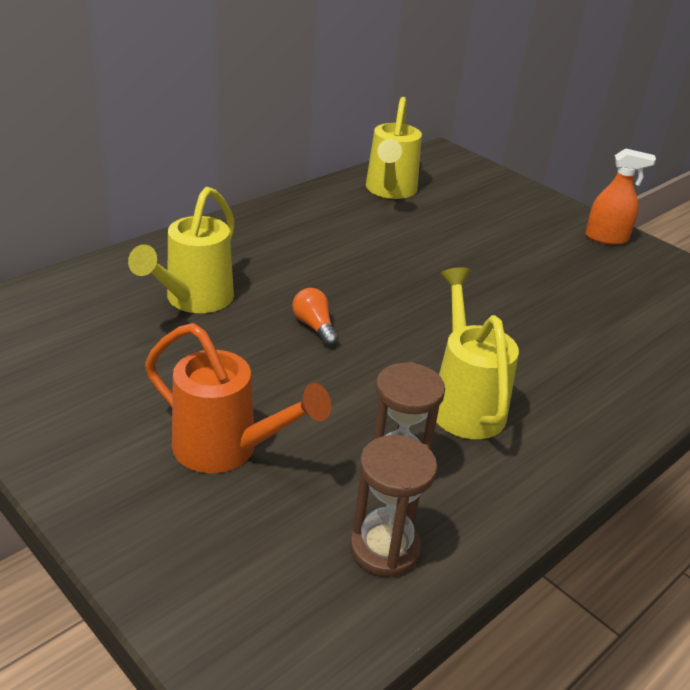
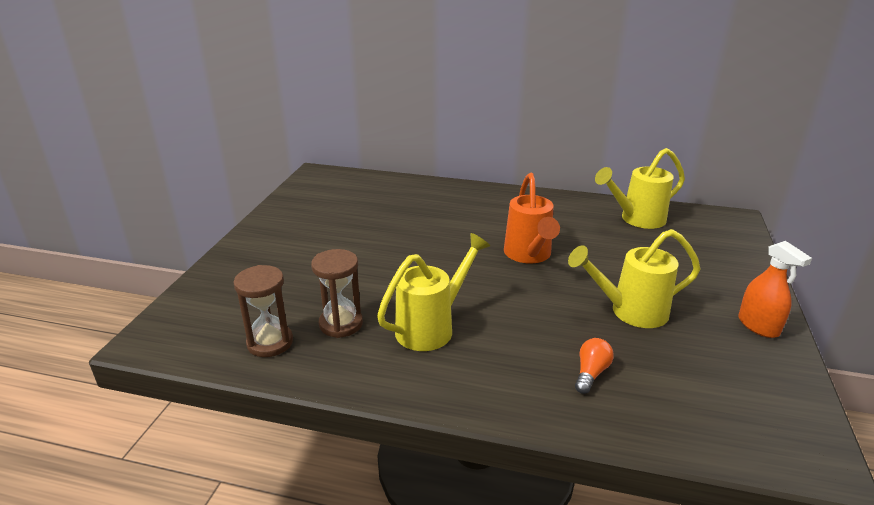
camera: 60 degrees right, 5 degrees down
(193, 300) = (414, 212): yellow watering can -> yellow watering can (630, 312)
(226, 449) = (304, 268): orange watering can -> orange watering can (529, 255)
(314, 326) = (440, 251): orange light bulb -> orange light bulb (591, 373)

